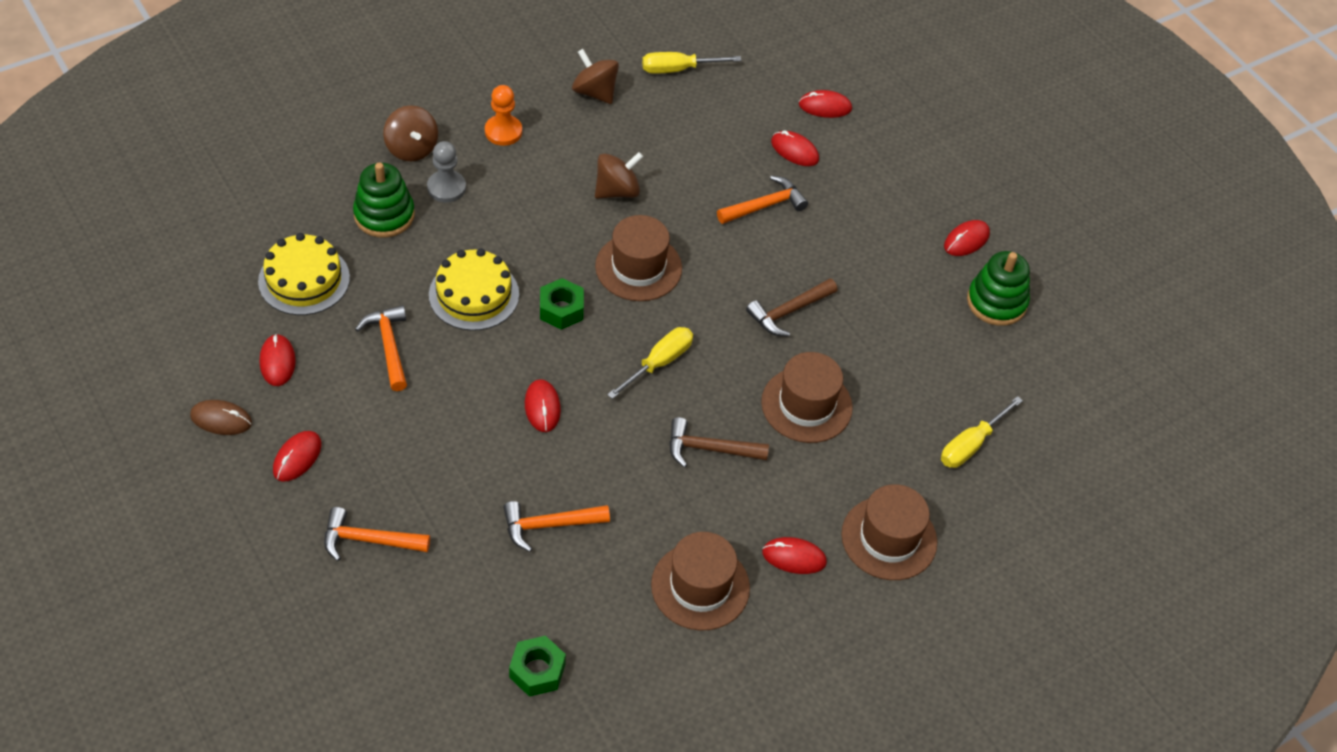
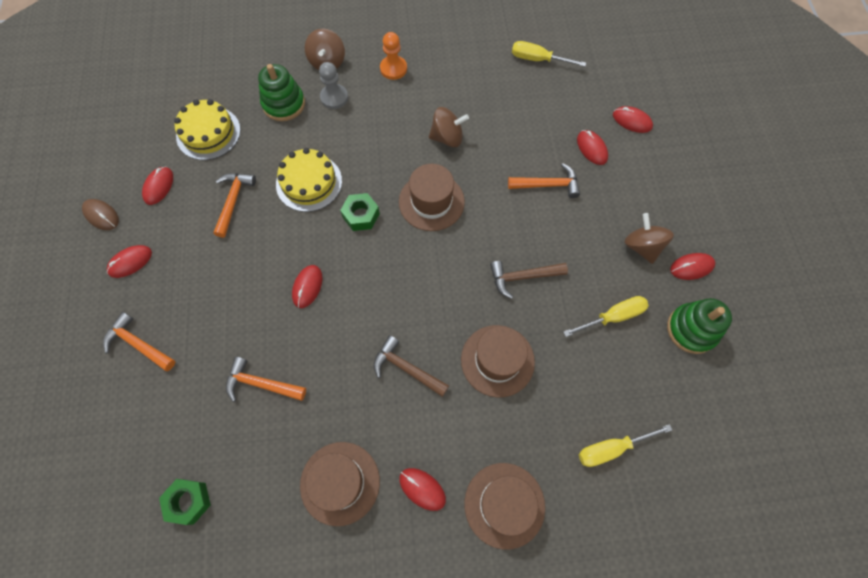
camera: 30 degrees right, 15 degrees up
(595, 92) = (470, 59): brown spinning top -> brown spinning top (642, 246)
(659, 363) = (406, 283): yellow screwdriver -> yellow screwdriver (612, 317)

